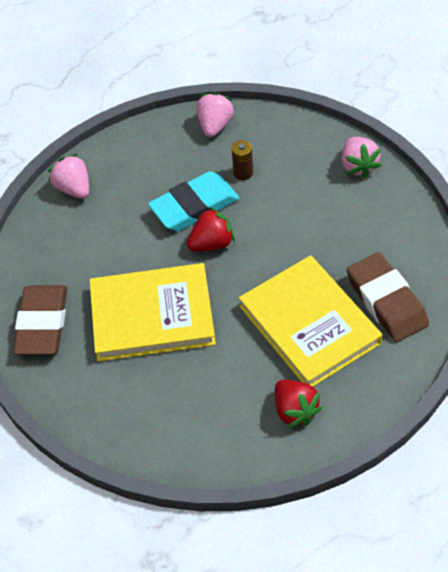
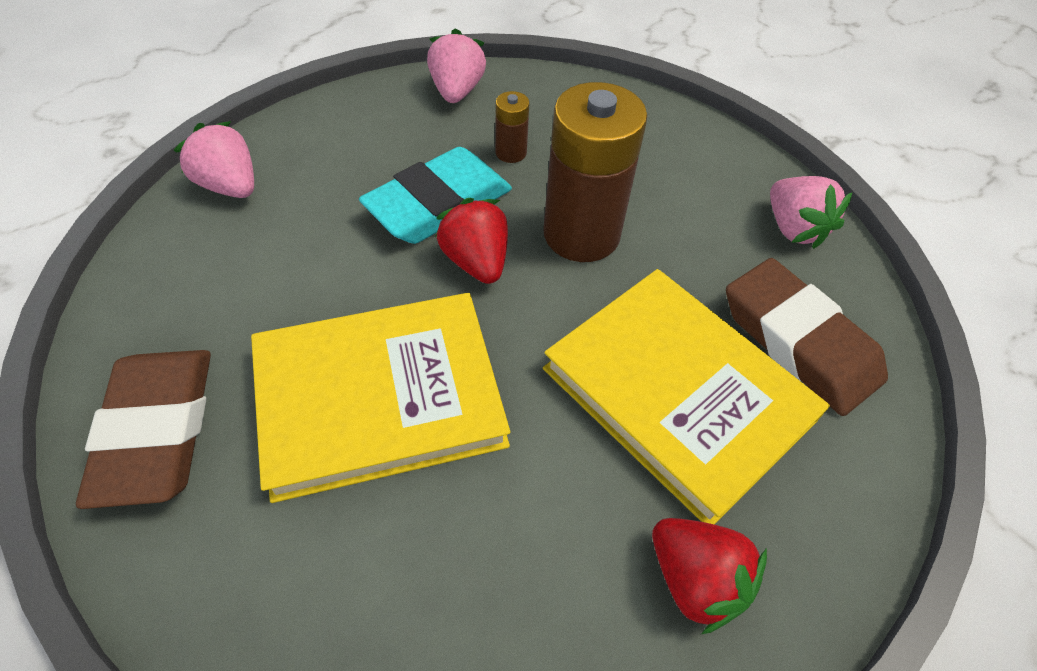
camera: 15 degrees left, 0 degrees up
(212, 243) = (476, 261): red strawberry -> red strawberry turned 75 degrees counterclockwise
(276, 230) = (581, 234): none -> brown battery
(358, 166) = (686, 137): pink strawberry -> pink strawberry (794, 228)

